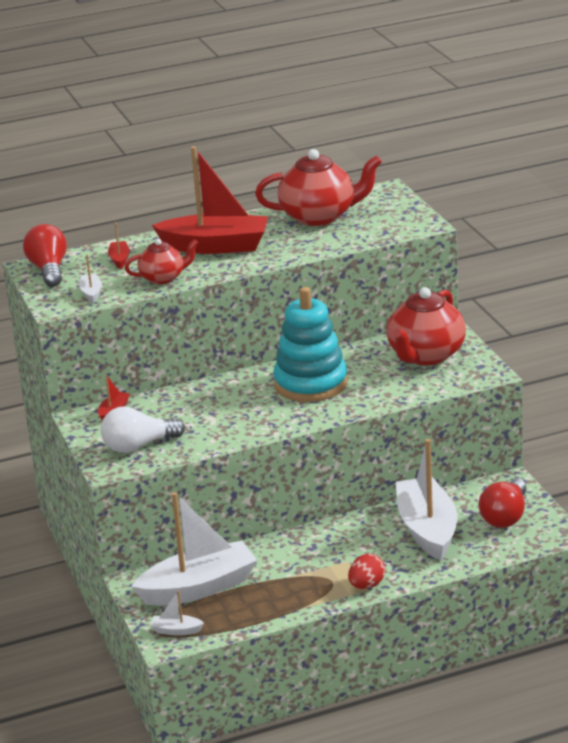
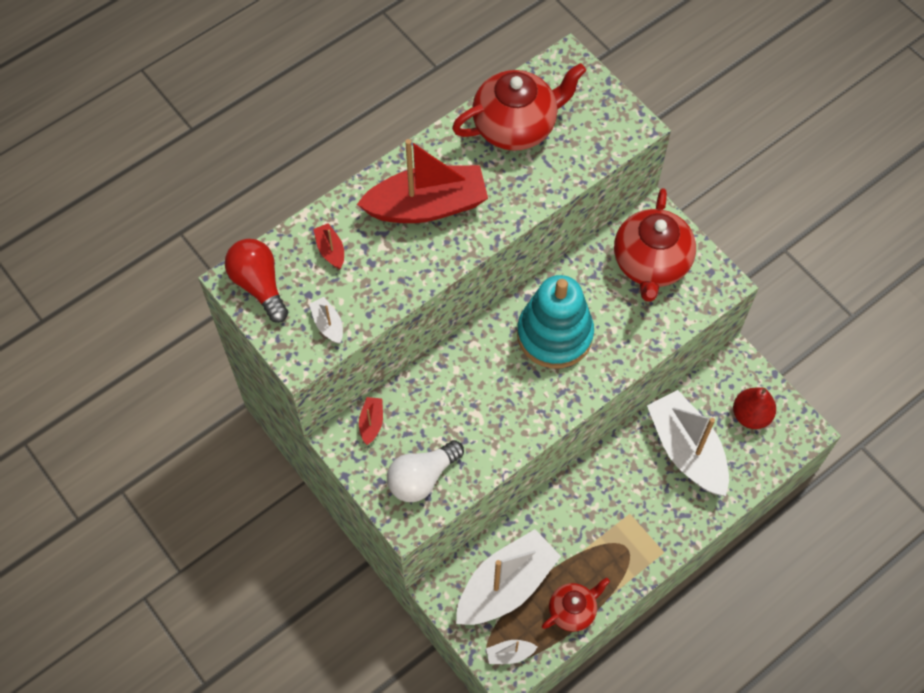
camera: 20 degrees left, 35 degrees up
(163, 278) = (395, 280): red teapot -> red teapot (573, 610)
(367, 585) = (661, 546): red egg -> none
(505, 516) = (751, 415): red light bulb -> red pear

